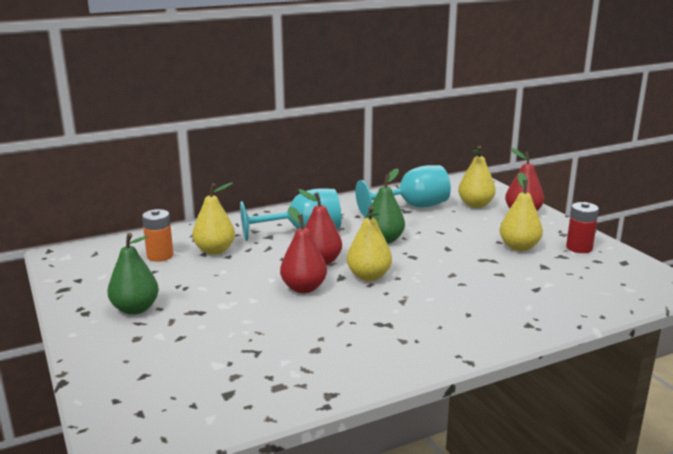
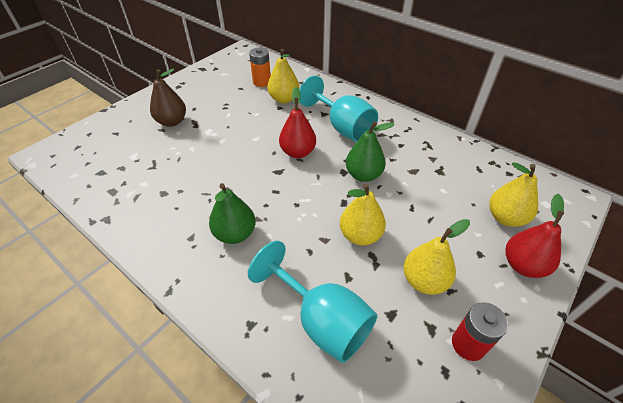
camera: 65 degrees right, 25 degrees up
(135, 309) = (189, 100): green pear -> green pear (235, 234)
(171, 327) = (172, 122): none -> brown pear
(303, 288) = (250, 158): red pear -> none
(369, 276) = (288, 186): yellow pear -> yellow pear (360, 235)
(412, 207) = (452, 173): turquoise goblet -> turquoise goblet (321, 320)

